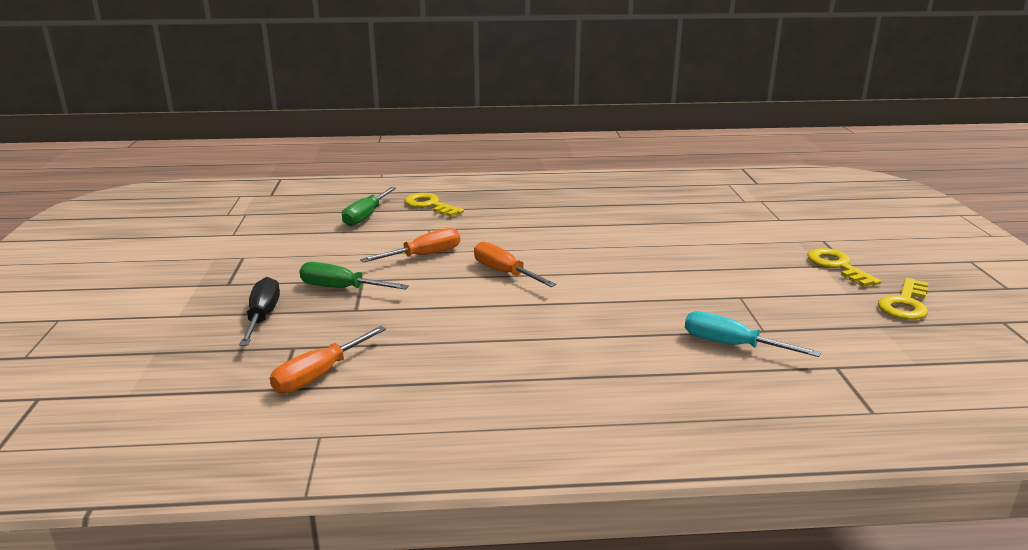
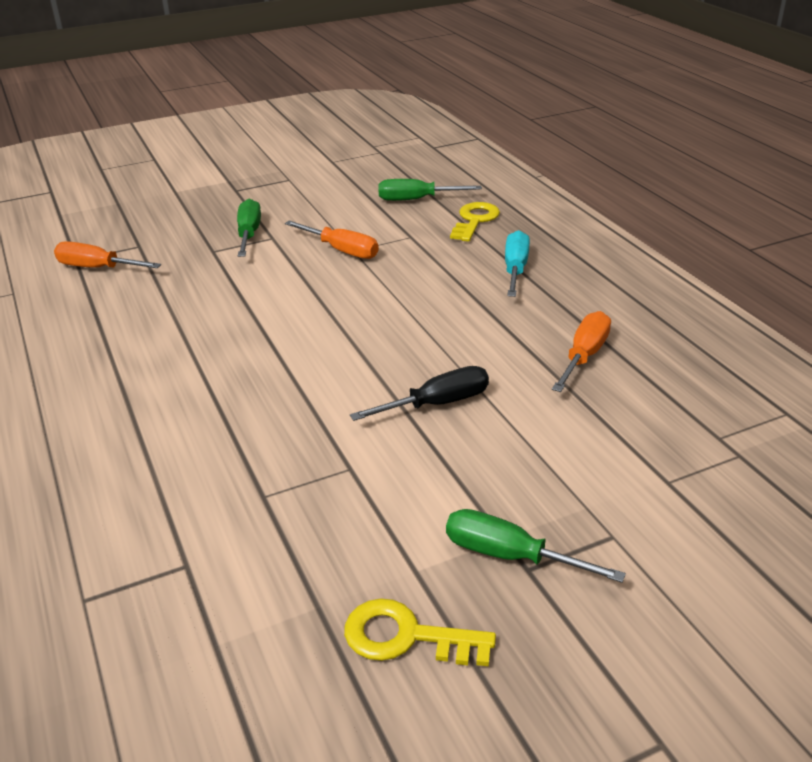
camera: 70 degrees right, 10 degrees up
(262, 317) = (183, 220): black screwdriver -> black screwdriver (436, 404)
(505, 273) = (326, 300): orange screwdriver -> orange screwdriver (584, 356)
(732, 345) = (214, 474): turquoise screwdriver -> turquoise screwdriver (515, 269)
(837, 266) = (510, 556): yellow key -> green screwdriver

